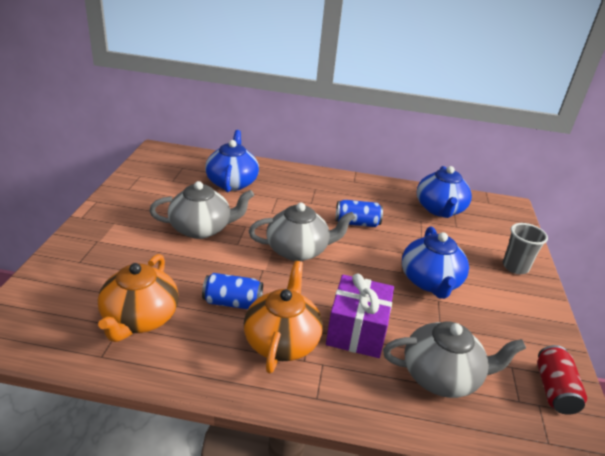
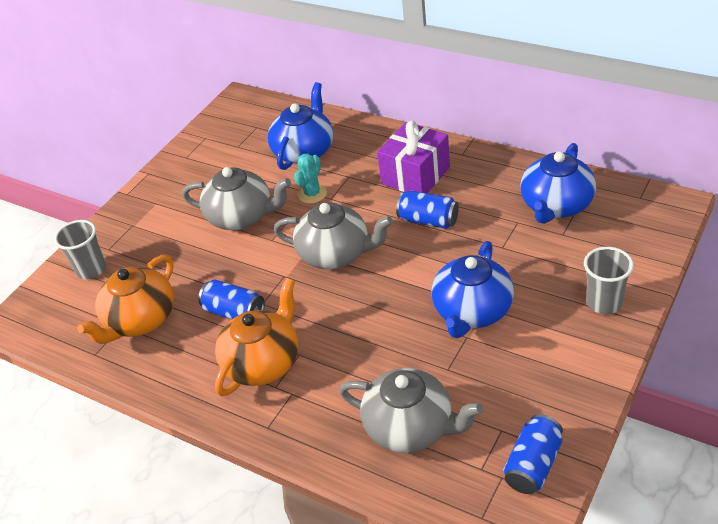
camera: 30 degrees right, 10 degrees up
(67, 280) = (91, 269): none -> grey cup
(254, 210) = (312, 194): none -> turquoise cactus
(357, 331) = (347, 362): purple gift -> purple gift (415, 175)
(554, 390) = (533, 465): red can -> blue can

